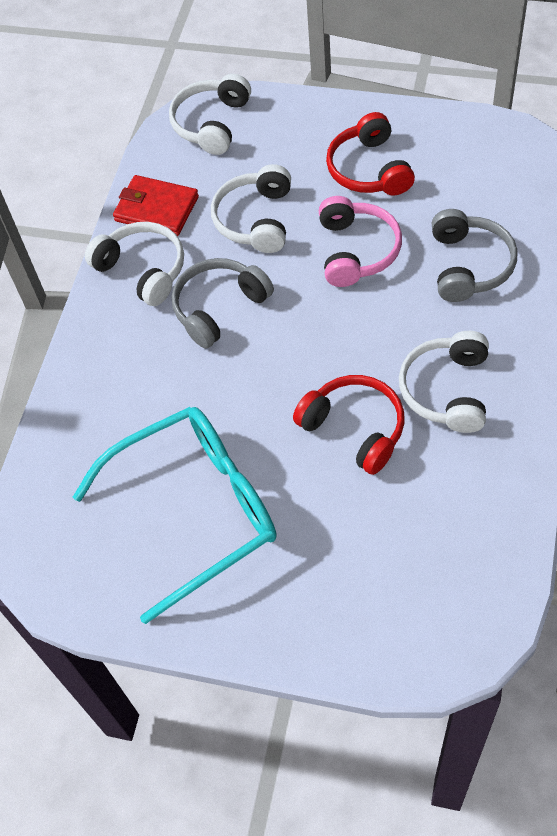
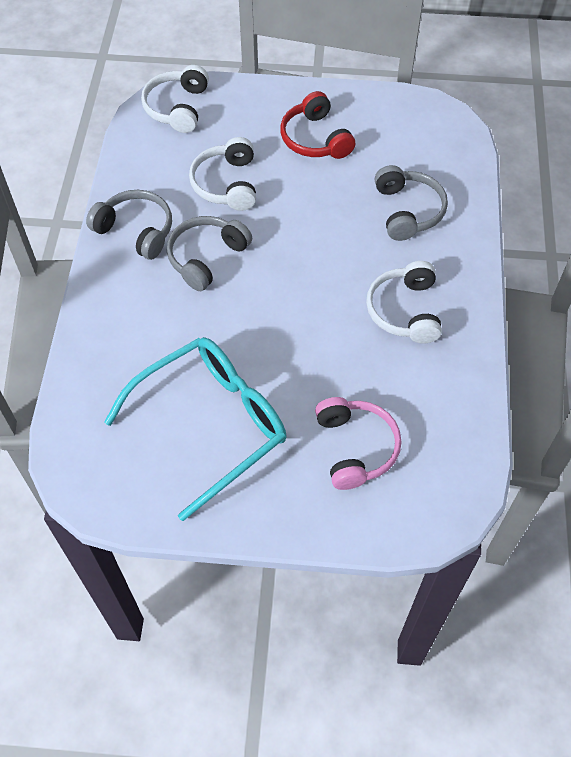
camera: 15 degrees left, 0 degrees up
(143, 270) = (136, 230): white headphones -> grey headphones
(156, 209) = (140, 180): red wallet -> none
(355, 428) = (334, 347): red headphones -> none
(357, 250) = (315, 204): pink headphones -> pink headphones (355, 447)

